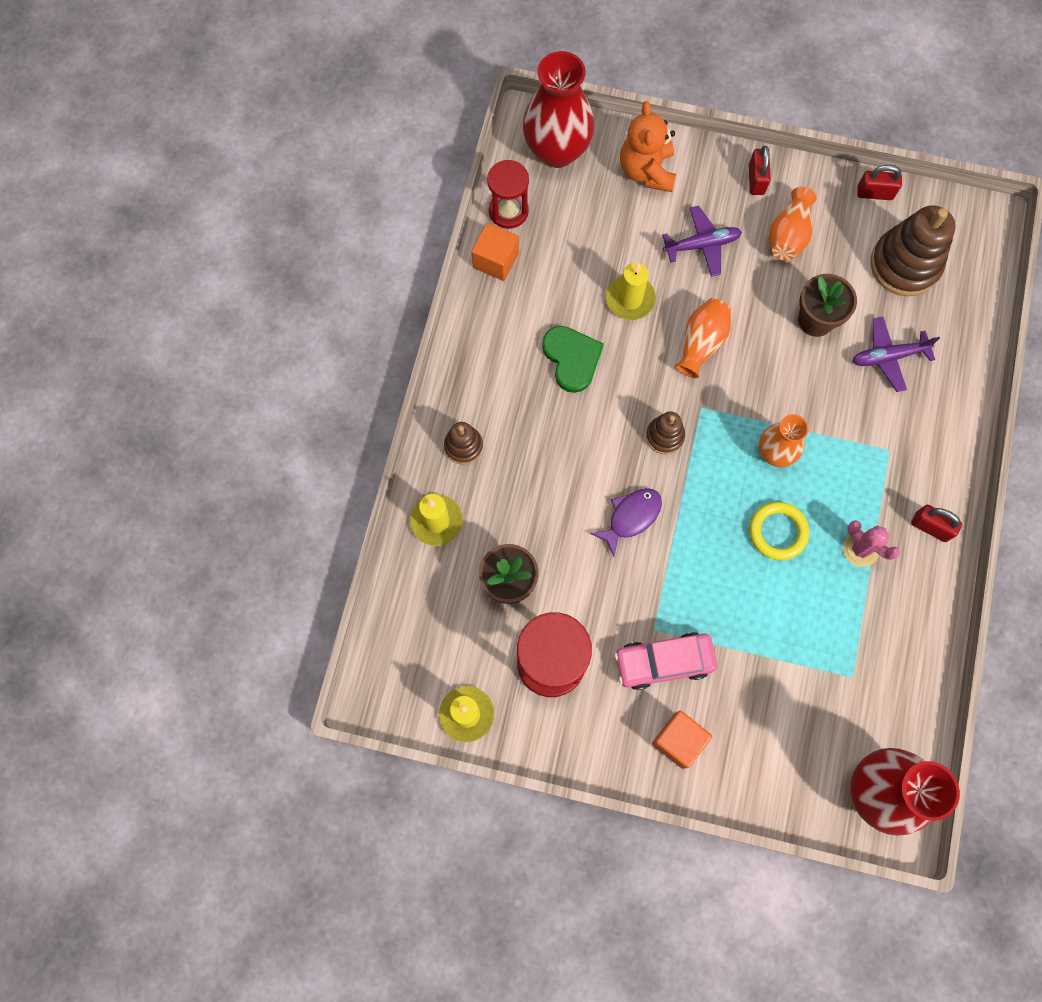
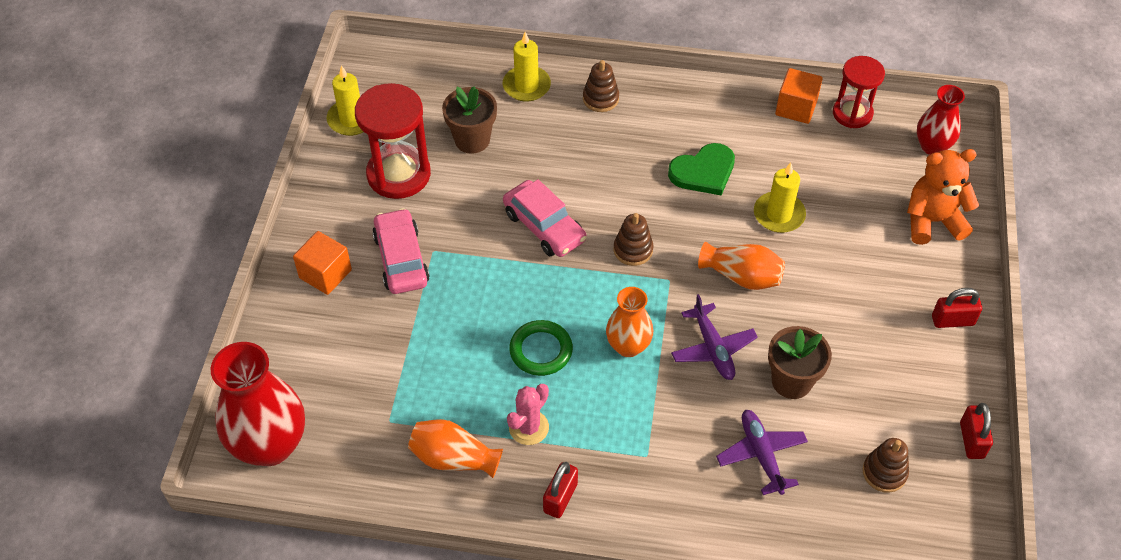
camera: 85 degrees right, 20 degrees down
(557, 151) = (932, 146): red vase -> red vase, size x0.58
(631, 517) = (544, 226): purple fish -> pink car
(702, 245) = (857, 273): purple plane -> purple plane (713, 348)
(778, 532) = (541, 350): yellow ring -> green ring
(788, 235) = (890, 353): orange vase -> orange vase (453, 458)
(905, 264) = (884, 472): brown stacking toy -> brown stacking toy, size x0.52

